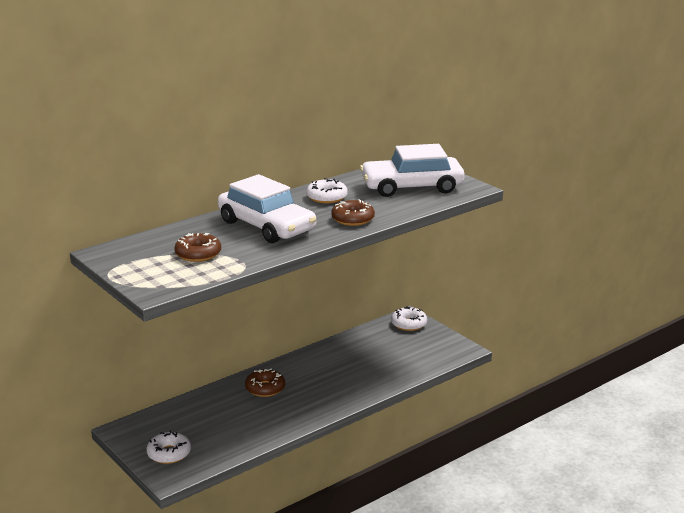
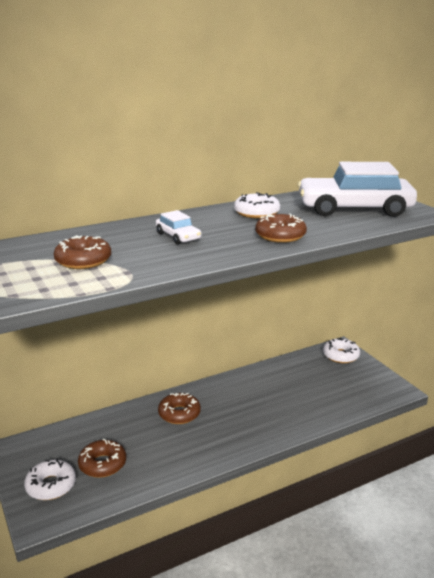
camera: 10 degrees right, 0 degrees up
(208, 433) = (102, 464): none -> brown donut
(266, 226) = (178, 236): white car -> white car, size x0.44

